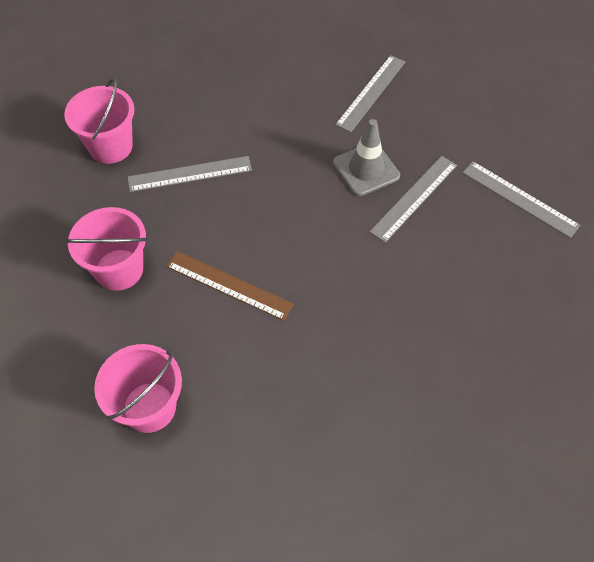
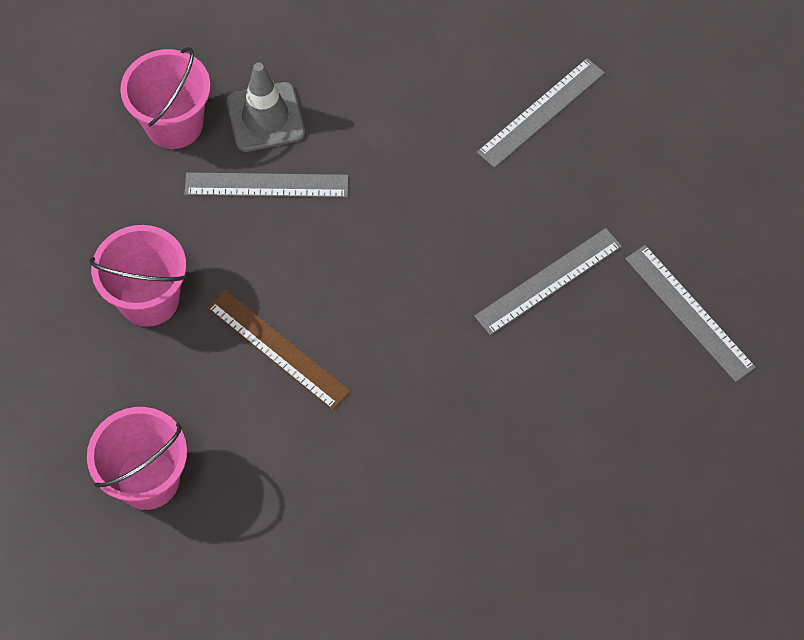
camera: 15 degrees right, 5 degrees up
(366, 169) = (498, 227): grey traffic cone -> grey traffic cone (265, 117)

